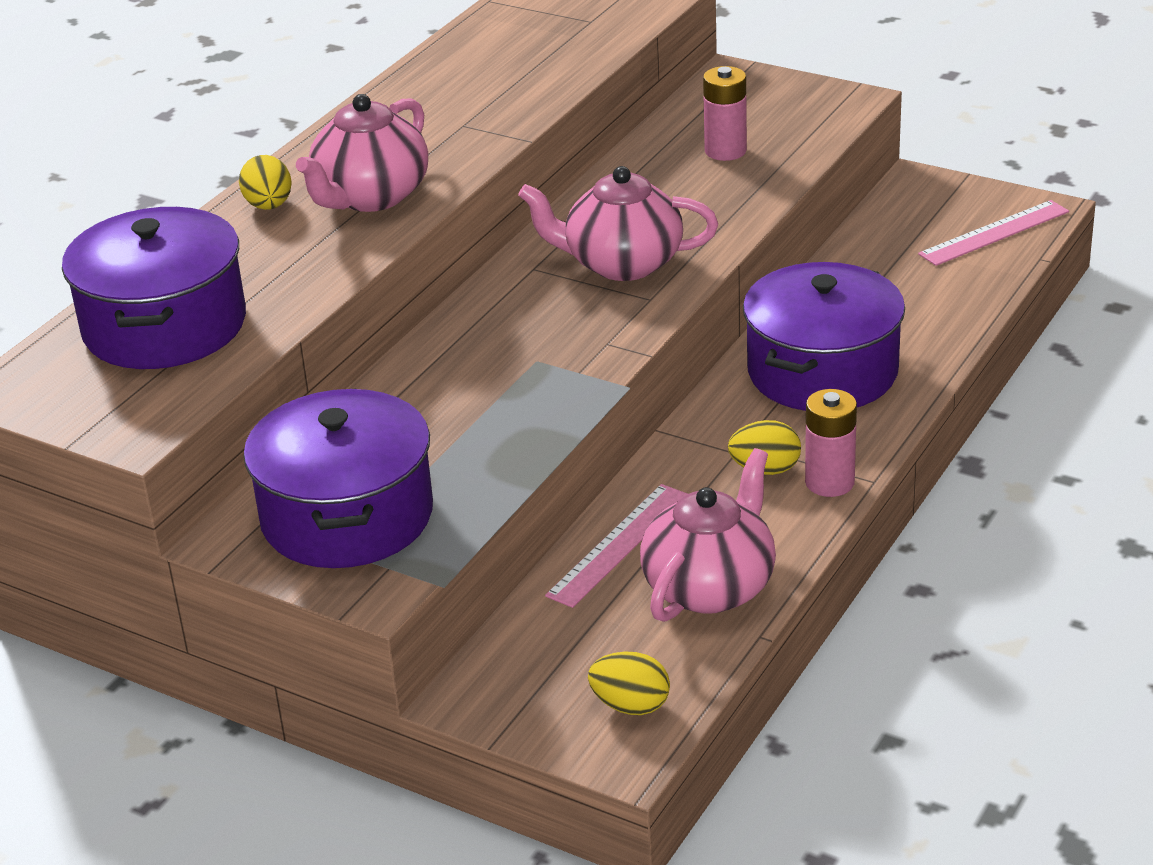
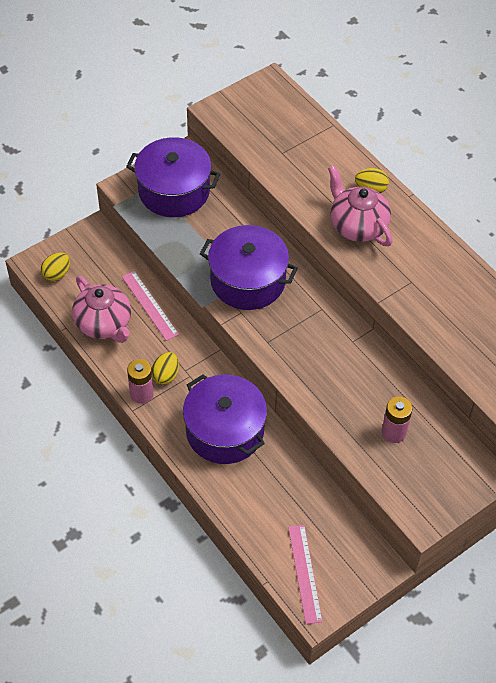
camera: 110 degrees right, 20 degrees up
(164, 326) = (288, 133): purple pot -> purple pot (248, 280)
(621, 264) = (305, 343): pink teapot -> none

